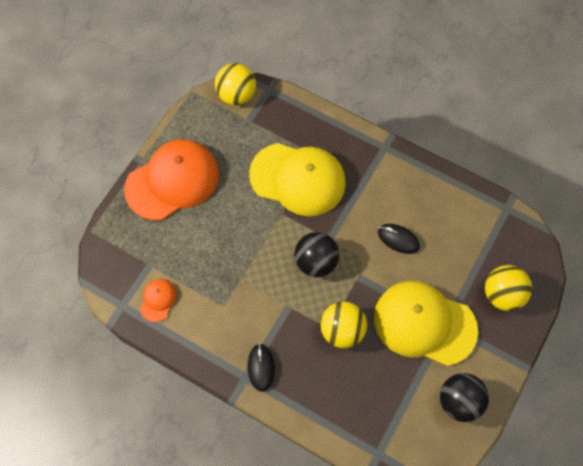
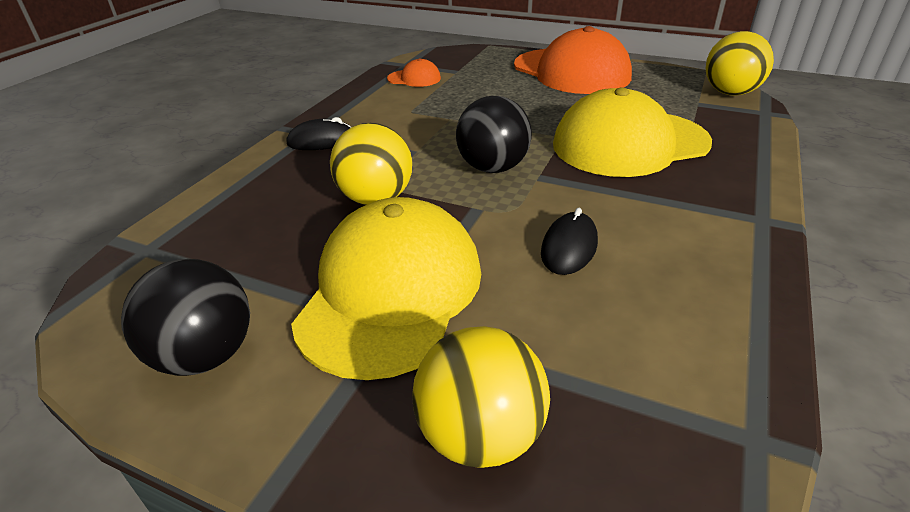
camera: 85 degrees right, 30 degrees down
(298, 179) = (630, 143): yellow cap -> yellow cap turned 60 degrees clockwise

